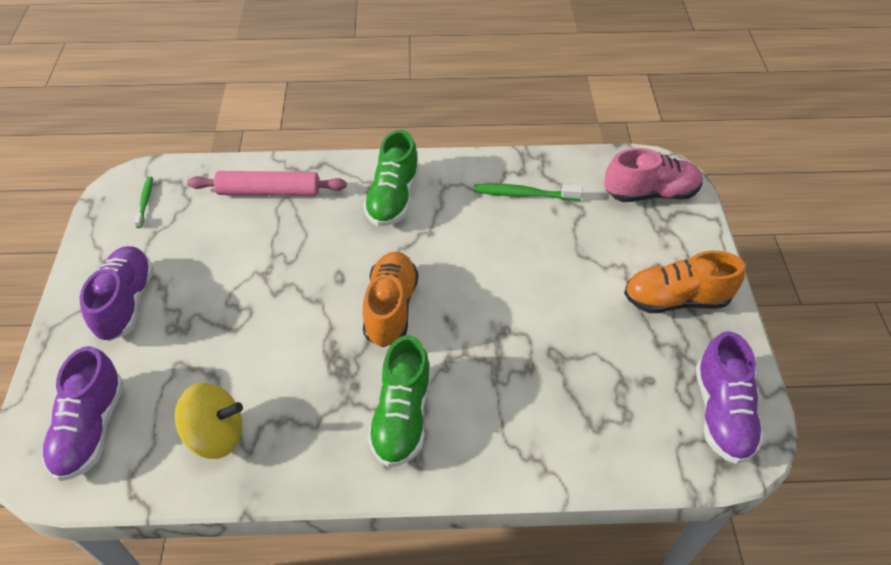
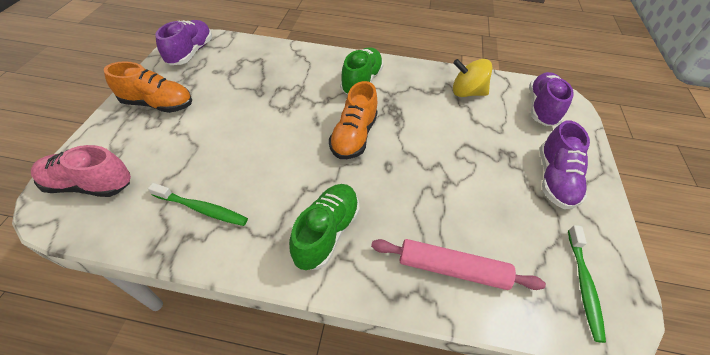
camera: 170 degrees left, 0 degrees up
(145, 202) = (583, 284): green toothbrush -> green toothbrush, size x1.59

